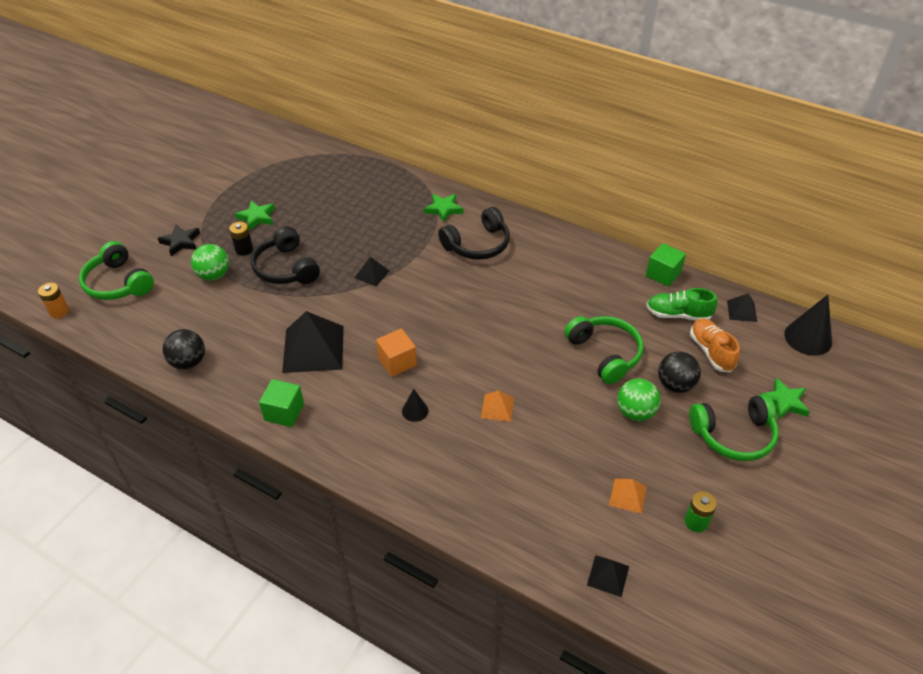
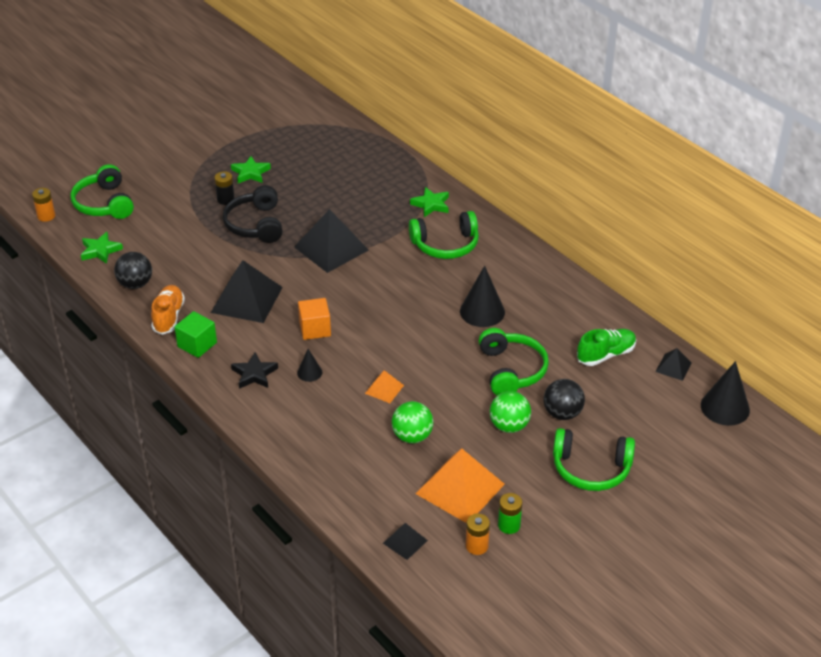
camera: 20 degrees right, 5 degrees down
(181, 242) = (172, 180): black star -> black star (254, 374)
(214, 275) = (189, 216): green ball -> green ball (412, 436)
(372, 274) = (331, 248): black pyramid -> black pyramid, size x2.07
(477, 244) = (445, 245): black headphones -> green headphones
(546, 301) = (482, 311): none -> black cone
(628, 495) = (460, 488): orange pyramid -> orange pyramid, size x2.07
(663, 274) = (614, 315): green cube -> none
(678, 315) = (605, 355): green shoe -> green shoe turned 120 degrees clockwise
(679, 556) = (477, 546): none -> orange battery
(711, 352) = (617, 394): orange shoe -> orange shoe (168, 317)
(784, 402) = (659, 455): green star -> green star (100, 250)

